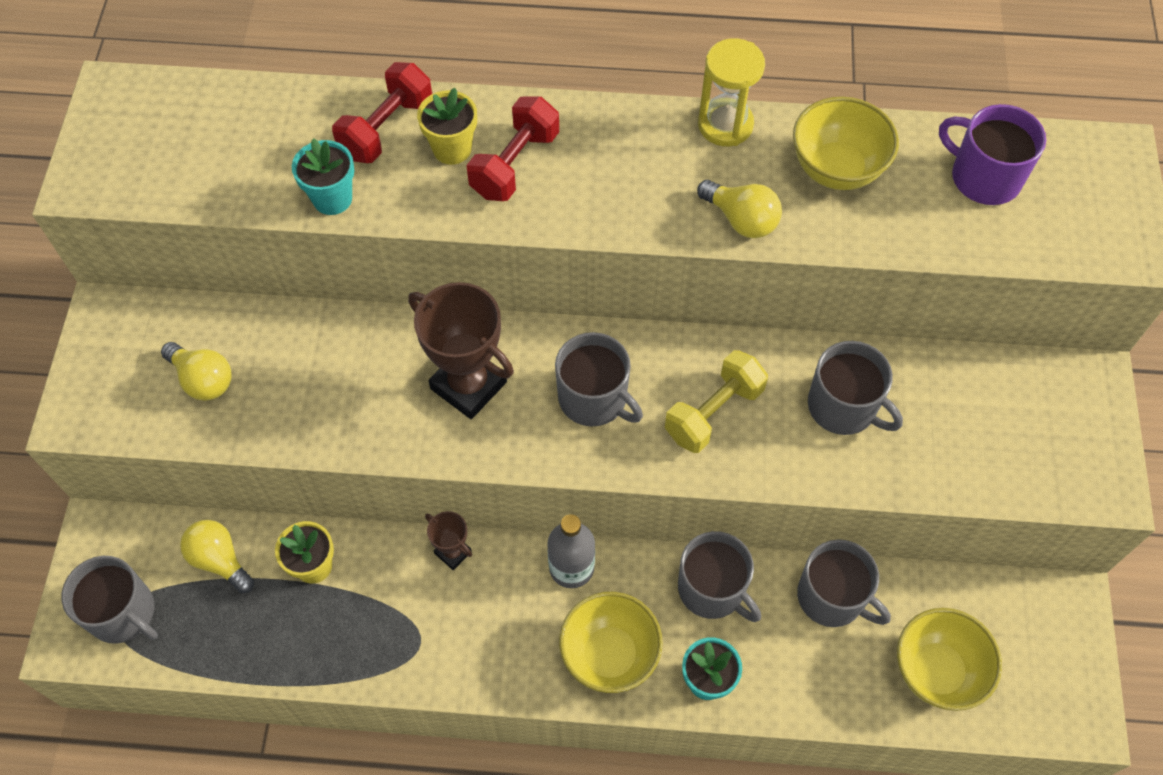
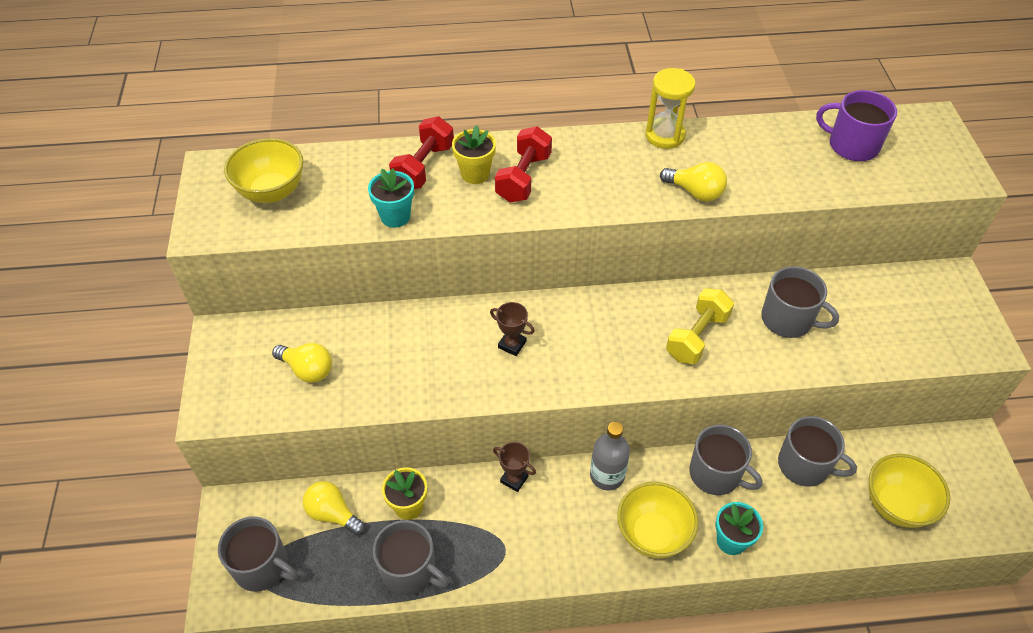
camera: 10 degrees left, 10 degrees down
(468, 385) = (512, 344): brown trophy -> brown trophy, size x0.50
(594, 398) = (607, 340): grey mug -> grey mug (409, 570)
(836, 169) = (750, 153): yellow bowl -> yellow bowl (272, 192)

